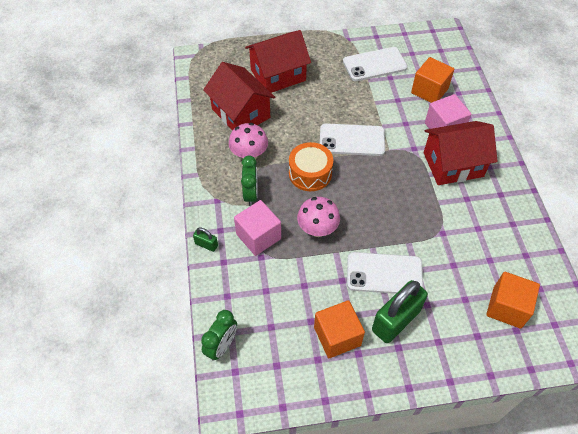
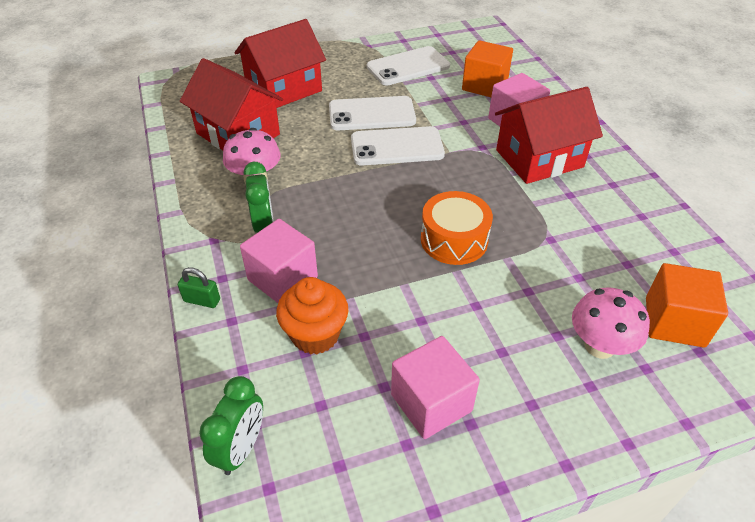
camera: 10 degrees left, 10 degrees down
(274, 280) = (315, 335): none -> orange cupcake
(310, 173) = (346, 191): orange drum -> orange drum (454, 240)
(317, 229) = (370, 257): pink mushroom -> pink mushroom (599, 346)
(337, 336) = (431, 403): orange cube -> pink cube
(384, 274) = (482, 302): white phone -> white phone (372, 114)
(396, 320) = (517, 365): green padlock -> none

